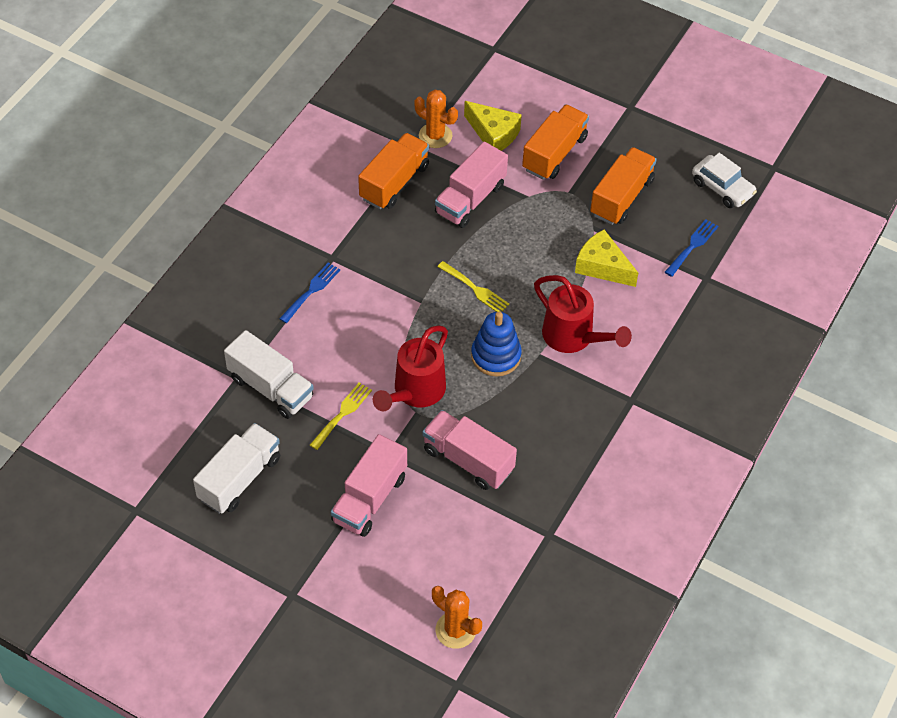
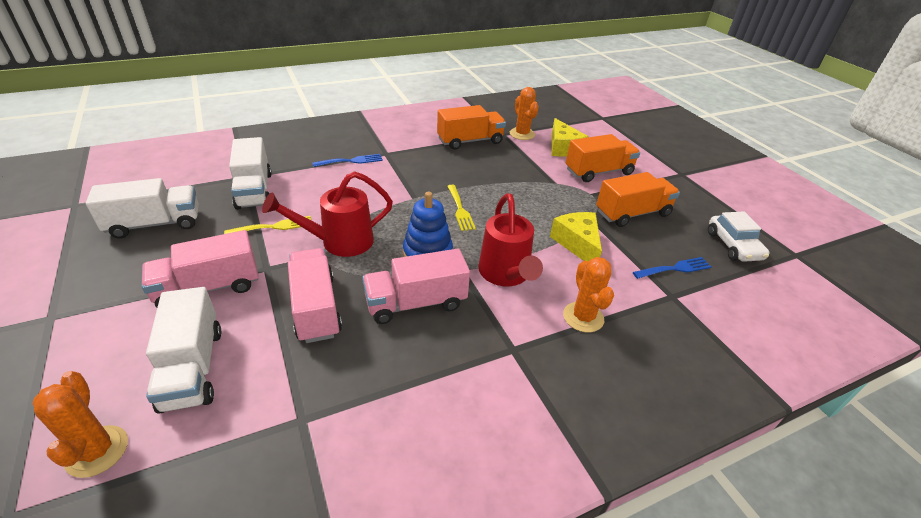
camera: 35 degrees right, 15 degrees down
(442, 554) = (192, 368): none -> white truck
(470, 199) = (511, 167): pink truck -> pink truck (416, 303)
(657, 341) = (583, 317): none -> orange cactus

